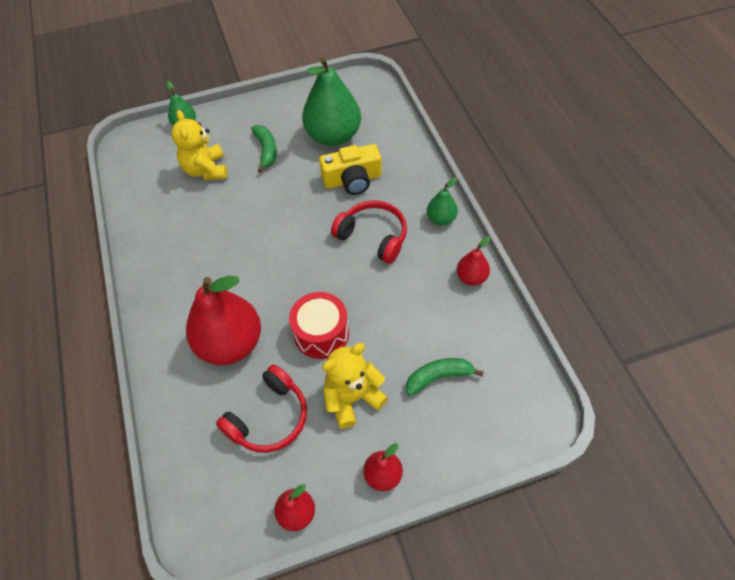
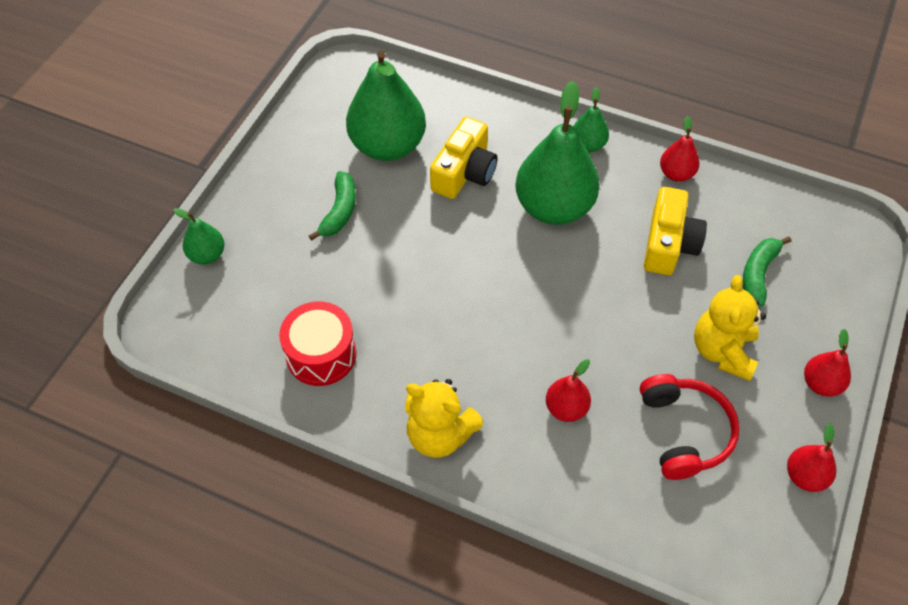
camera: 50 degrees left, 0 degrees up
(206, 170) = (303, 280): yellow teddy bear -> yellow teddy bear (439, 434)
(230, 344) = (566, 408): red pear -> red pear, size x0.48
(266, 151) = (339, 211): green banana -> green banana turned 75 degrees clockwise
(321, 333) = (627, 326): red drum -> red drum (321, 354)
(373, 236) = (554, 207): red headphones -> green pear
(409, 312) = (668, 244): none -> yellow camera

